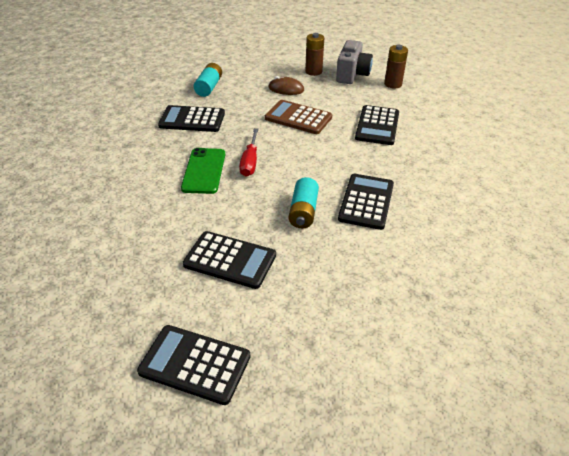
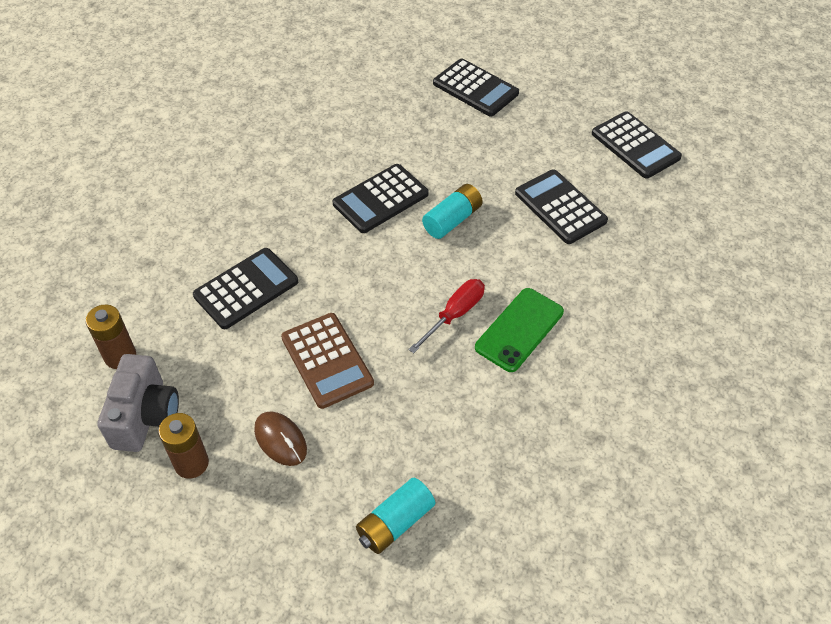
camera: 145 degrees left, 10 degrees up
(192, 120) = (476, 443): black calculator -> black calculator (475, 88)
(352, 75) = (145, 416): grey camera -> grey camera turned 135 degrees clockwise

